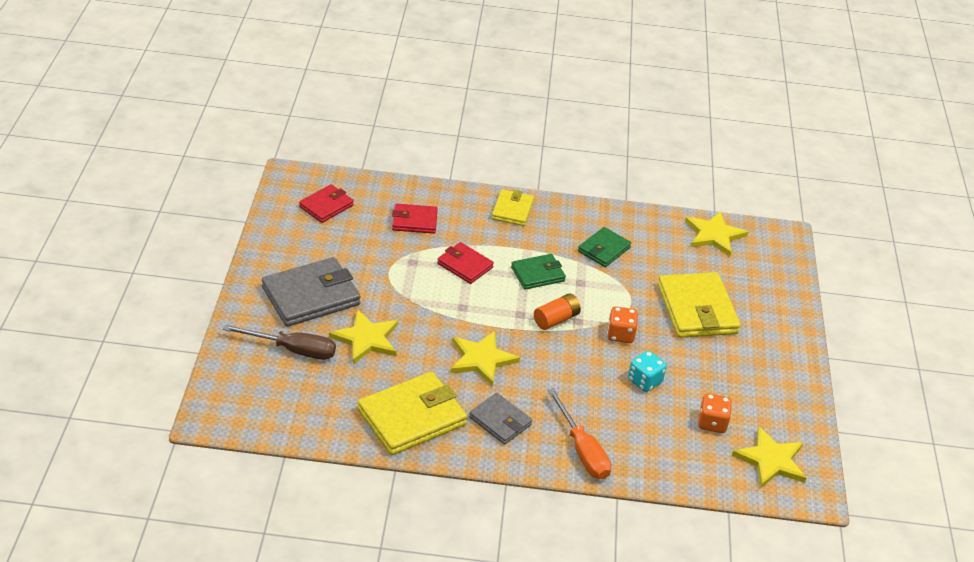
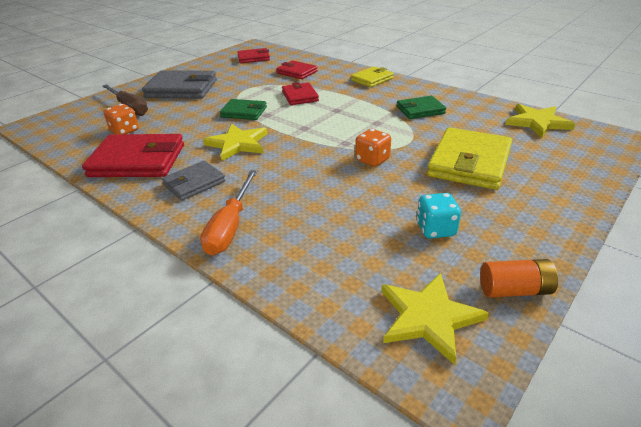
camera: 40 degrees right, 5 degrees down
(366, 339) = (179, 114): yellow star -> none
(412, 417) = (137, 161): yellow wallet -> red wallet
(500, 421) = (194, 183): grey wallet -> grey wallet turned 60 degrees clockwise
(538, 274) = (348, 111): green wallet -> green wallet (244, 112)
(556, 319) = (328, 137): orange battery -> orange battery (514, 290)
(644, 381) = (356, 196): turquoise dice -> turquoise dice (436, 229)
(712, 423) = (390, 252): orange dice -> orange dice (124, 131)

